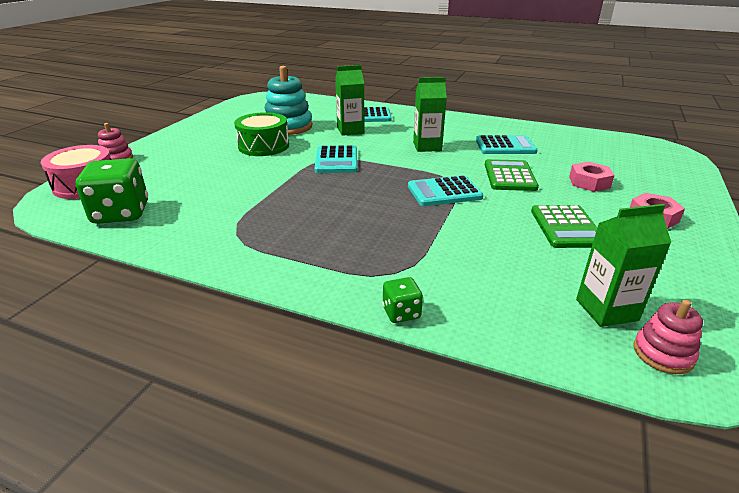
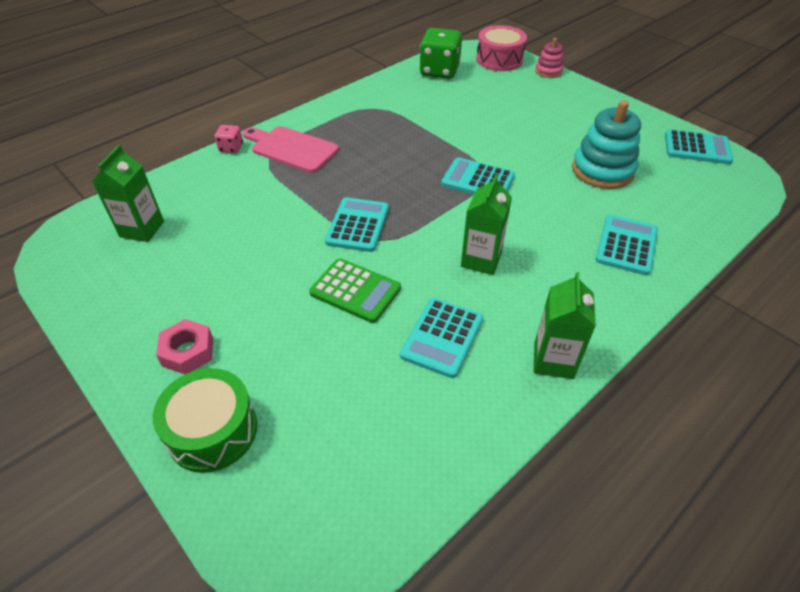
camera: 115 degrees right, 15 degrees up
(239, 107) = (697, 148): none -> turquoise calculator
(263, 146) = (544, 144): green drum -> green drum (212, 431)
(350, 130) = (569, 214): green carton -> green carton (553, 360)
(363, 263) = (291, 148): none -> pink cutting board
(401, 313) = (231, 148): green dice -> pink dice
(566, 227) = (234, 272): green calculator -> none
(589, 182) = (290, 354): pink nut -> none
(663, 353) = (93, 228): pink stacking toy -> none

